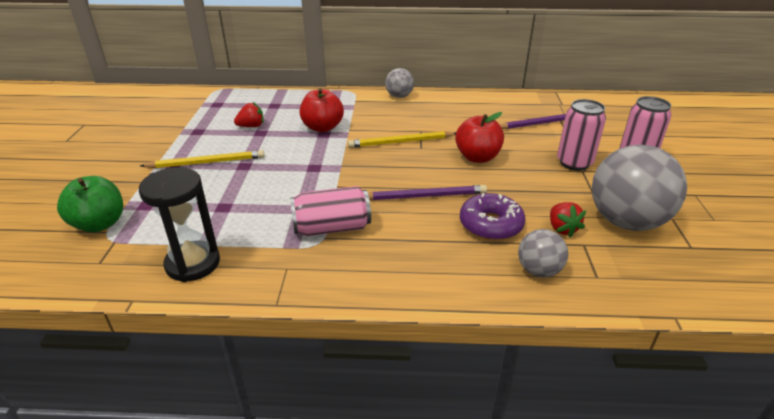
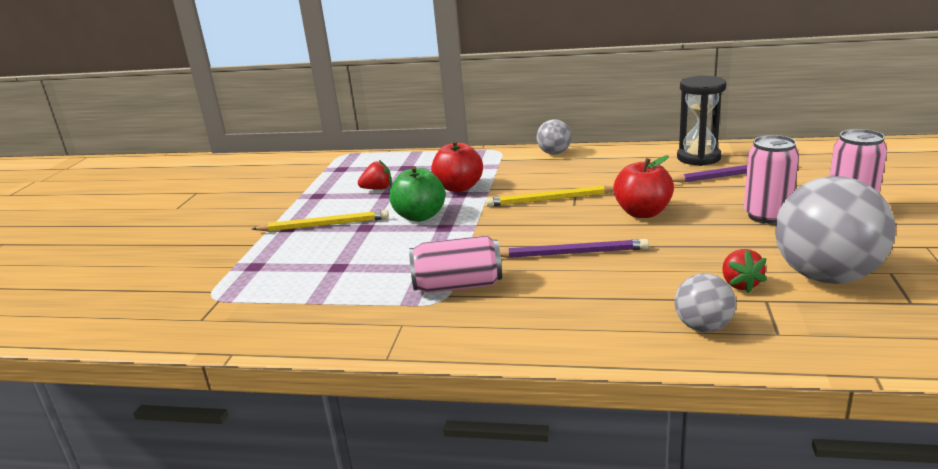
camera: 10 degrees right, 10 degrees down
(99, 224) = (205, 284): green apple -> green apple (420, 216)
(193, 264) = (299, 320): black hourglass -> black hourglass (698, 158)
(490, 225) = (649, 281): purple donut -> none

